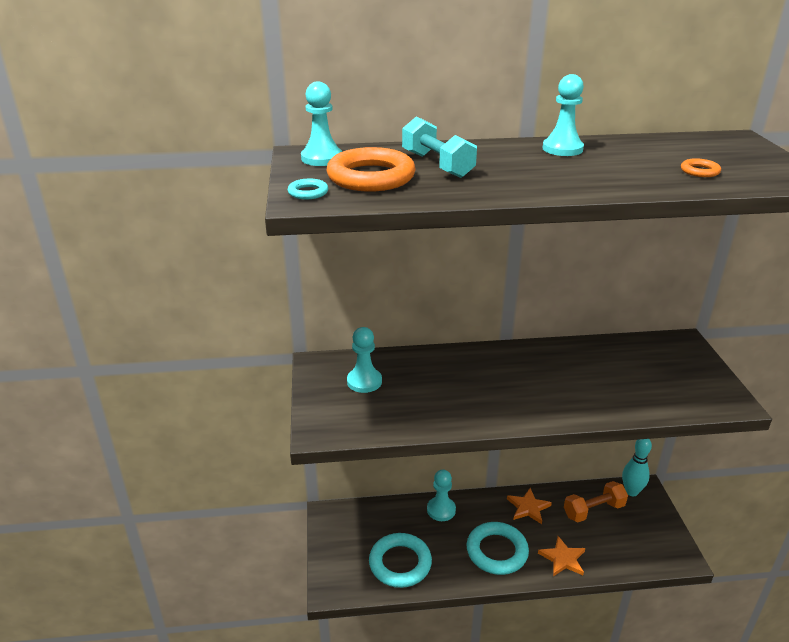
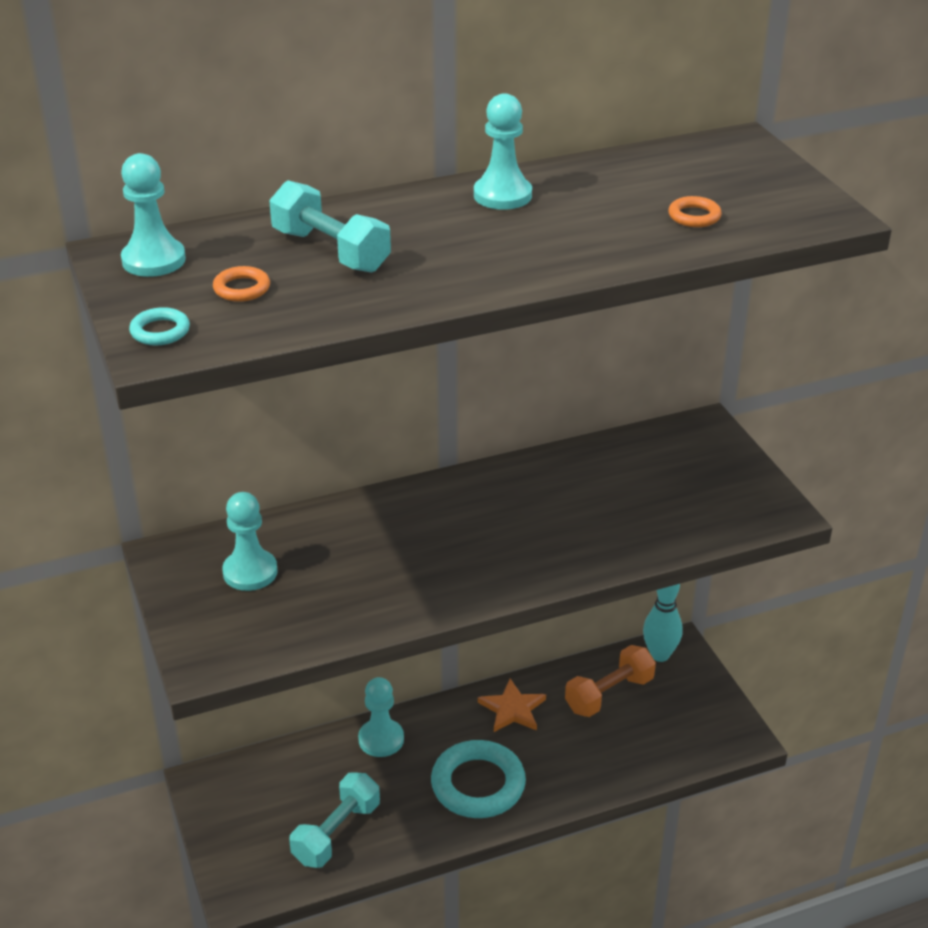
camera: 15 degrees left, 5 degrees up
(371, 177) = (242, 288): orange ring -> orange ring, size x0.44
(400, 563) = (336, 833): turquoise ring -> turquoise dumbbell
(563, 558) = (576, 774): orange star -> none

